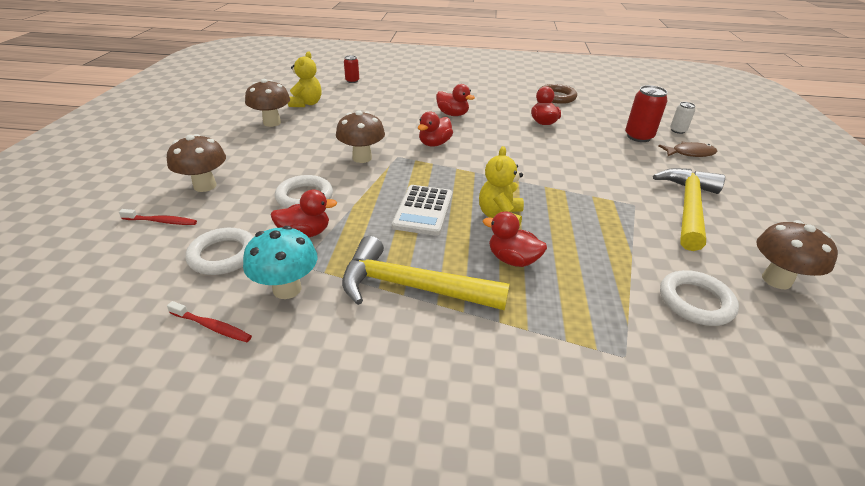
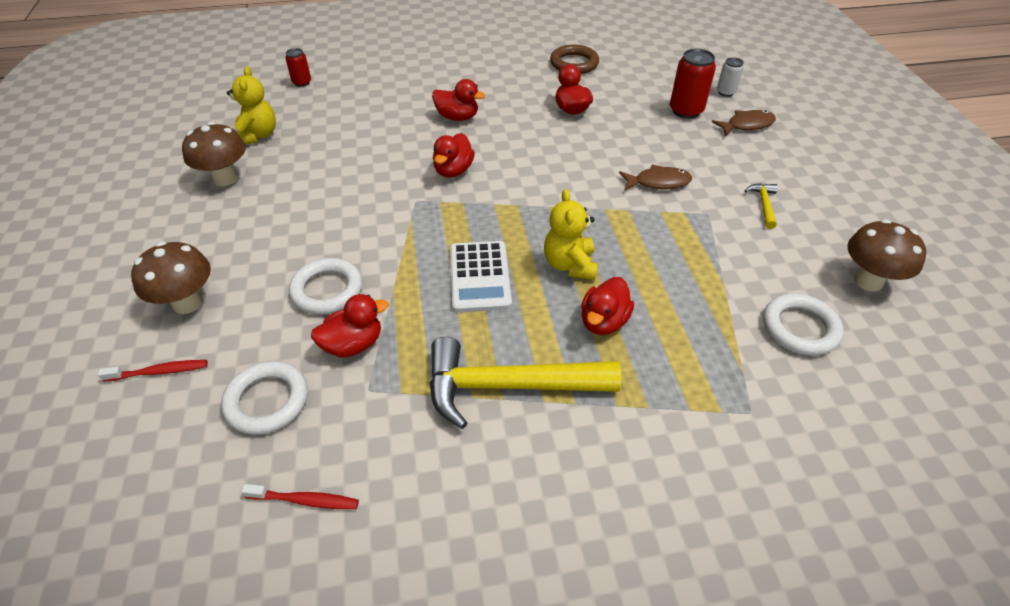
camera: 15 degrees left, 10 degrees up
(287, 289) = (368, 427): turquoise mushroom -> none
(362, 158) = (372, 213): brown mushroom -> none
(512, 259) = (603, 321): red duck -> red duck turned 75 degrees counterclockwise
(597, 177) = (658, 182): none -> brown fish
(688, 207) = (763, 205): yellow hammer -> yellow hammer, size x0.43

